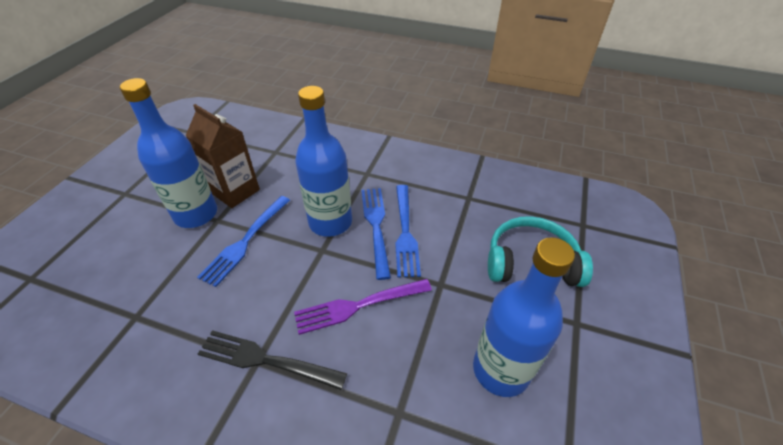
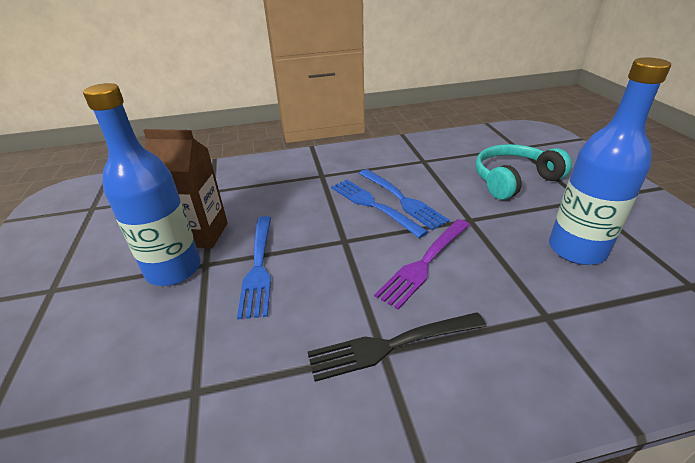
camera: 30 degrees left, 10 degrees down
(330, 222) = (328, 218): blue bottle -> none

